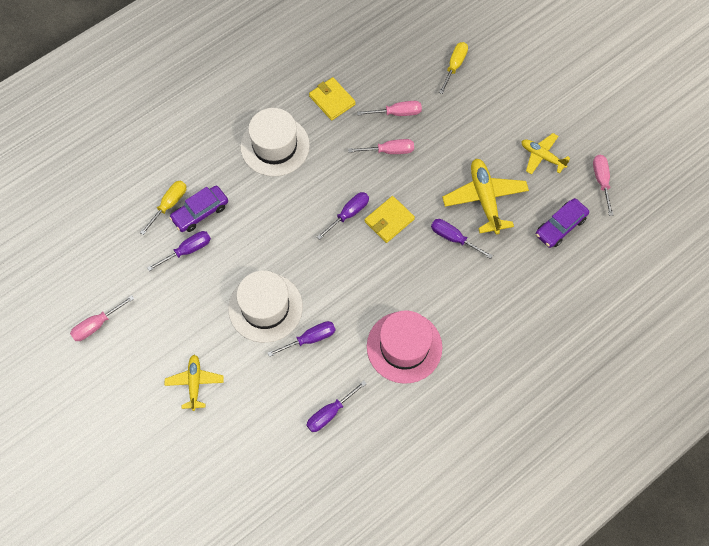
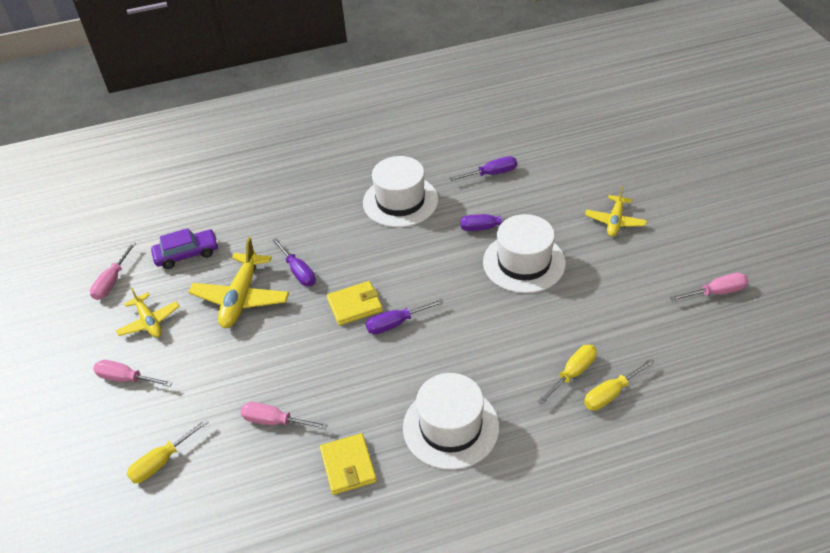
camera: 155 degrees left, 20 degrees down
(187, 251) = (598, 337): purple screwdriver -> none
(200, 212) = (572, 374): purple car -> yellow screwdriver
(389, 151) = (312, 378): pink screwdriver -> pink screwdriver (126, 379)
(404, 347) = (400, 201): pink hat -> white hat

